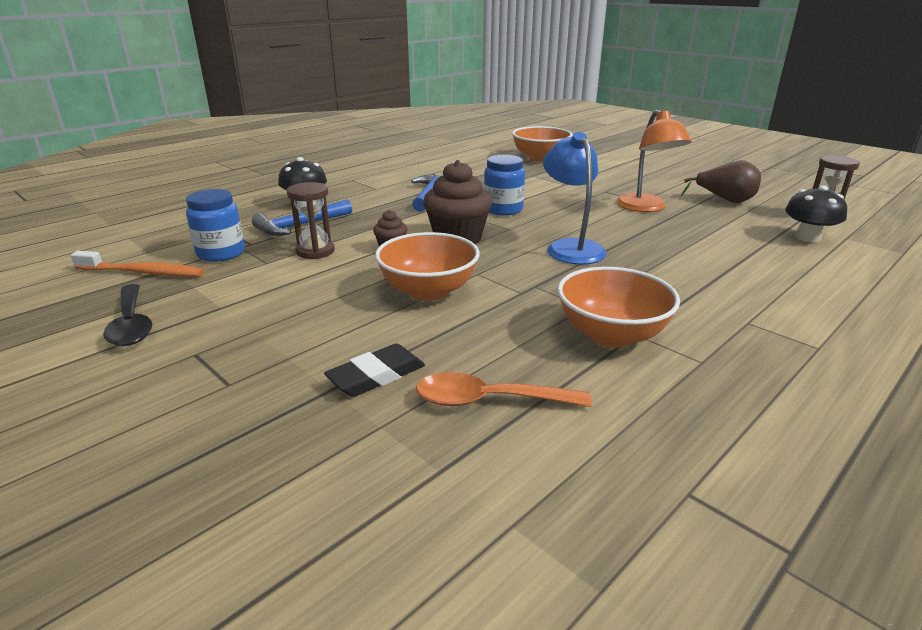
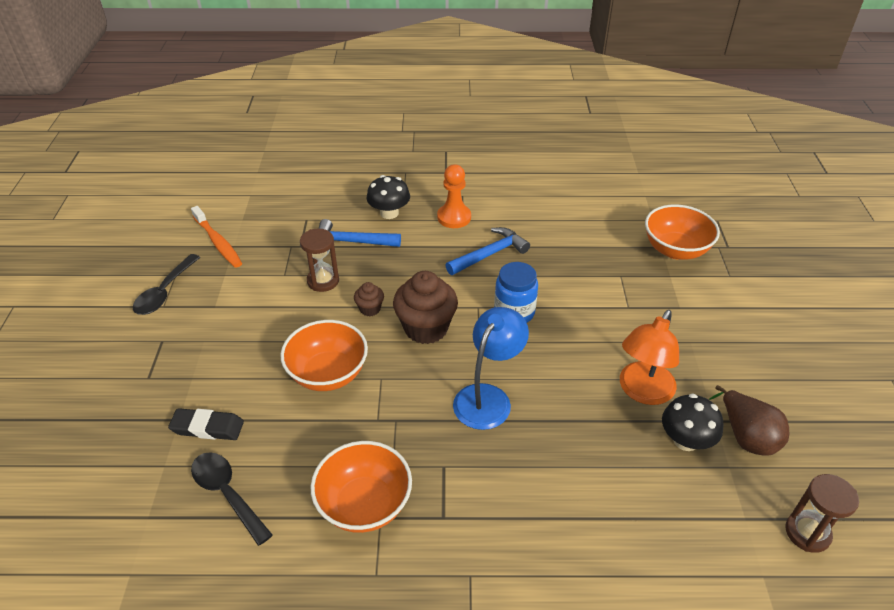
camera: 45 degrees right, 15 degrees up
(221, 253) = (273, 247): blue jar -> none
(366, 189) = (454, 217): none -> orange pawn
(489, 400) = (227, 494): orange spoon -> black spoon
(807, 237) = (722, 544): black mushroom -> black mushroom (685, 440)

